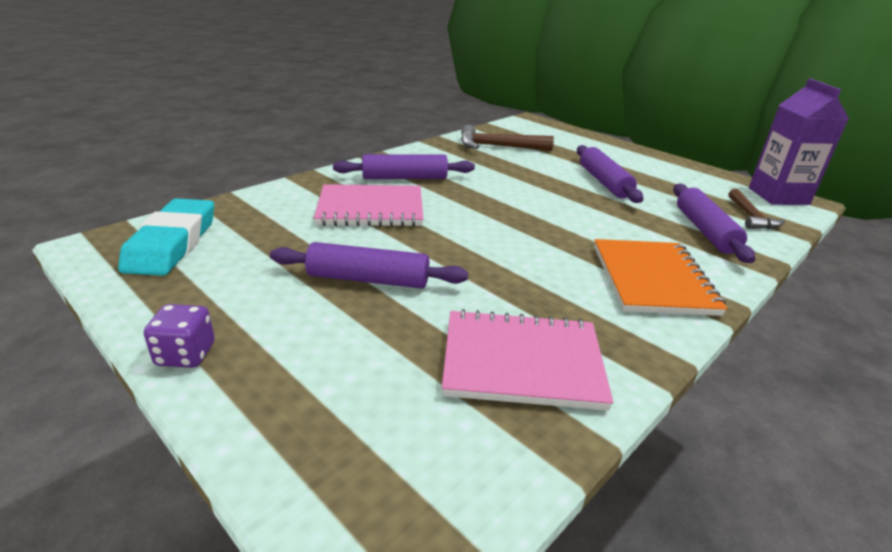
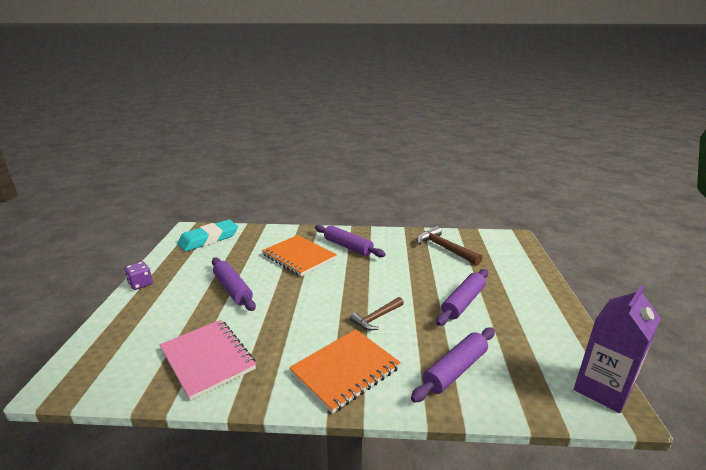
camera: 50 degrees right, 5 degrees down
(370, 209) = (299, 257): pink notebook -> orange notebook
(751, 217) = (523, 385): brown hammer -> brown hammer (376, 318)

